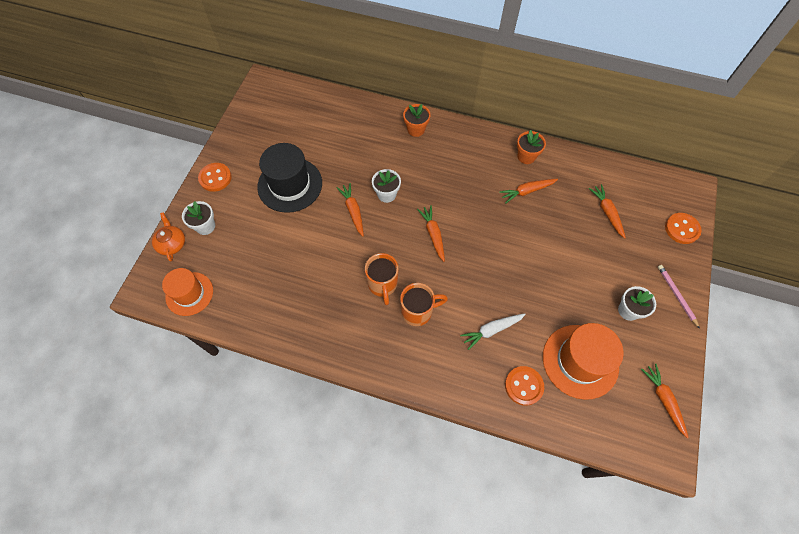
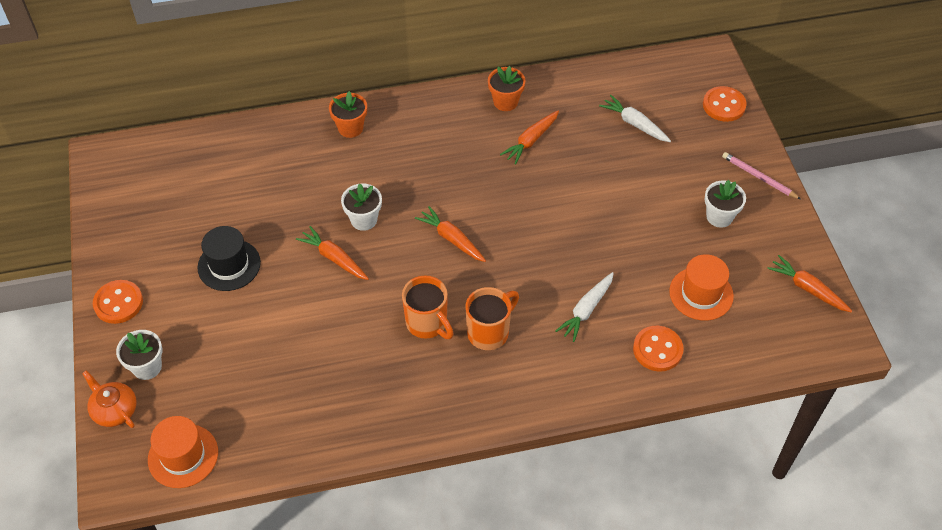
camera: 30 degrees left, 10 degrees down
(290, 185) = (229, 265): black hat -> black hat, size x0.66
(580, 361) = (701, 293): orange hat -> orange hat, size x0.66
(607, 213) = (634, 124): orange carrot -> white carrot

